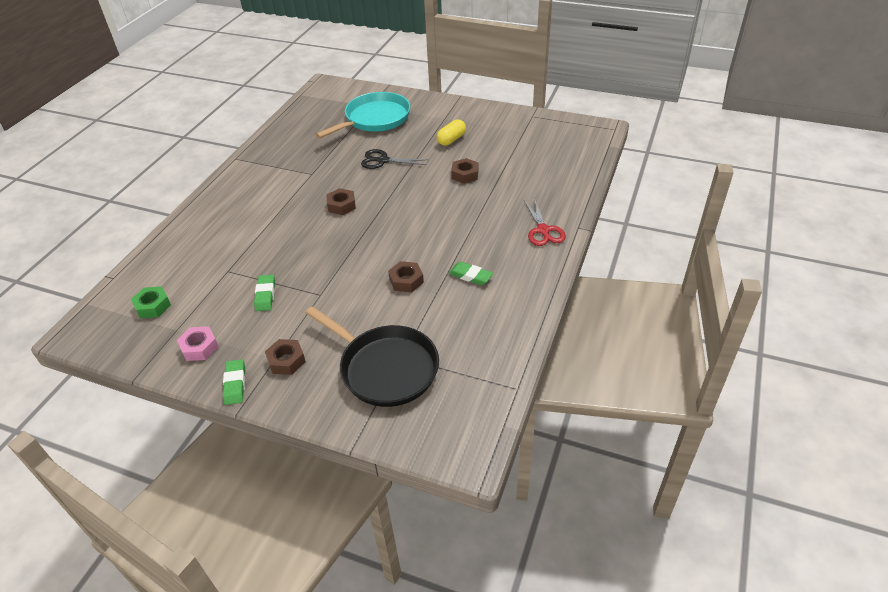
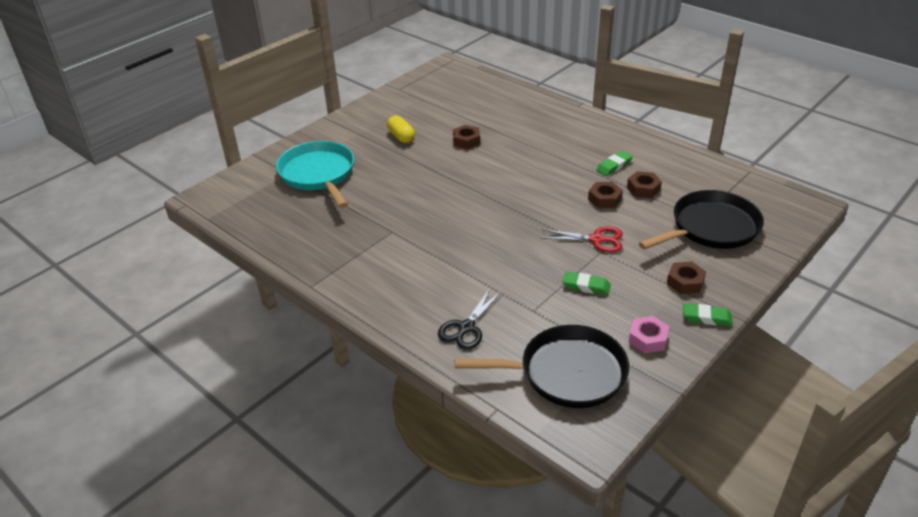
camera: 70 degrees left, 5 degrees down
(153, 306) = (567, 373): green nut -> black pan
(341, 205) = (466, 219): brown nut -> brown nut (643, 189)
(383, 160) = (405, 182): black scissors -> black scissors (466, 327)
(543, 230) = (573, 121): red scissors -> red scissors (596, 239)

